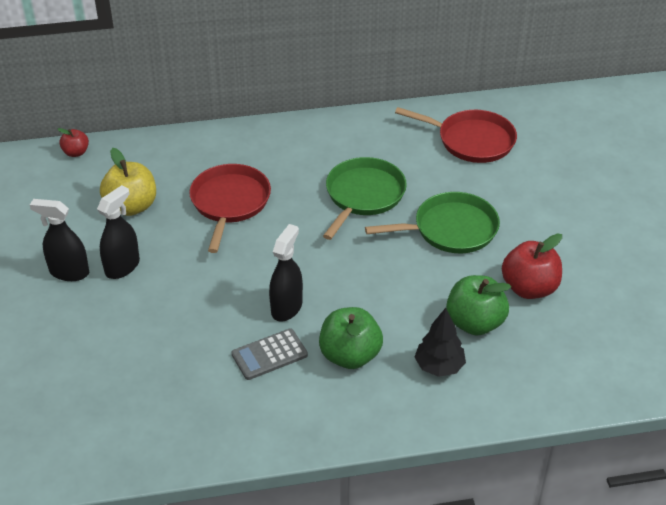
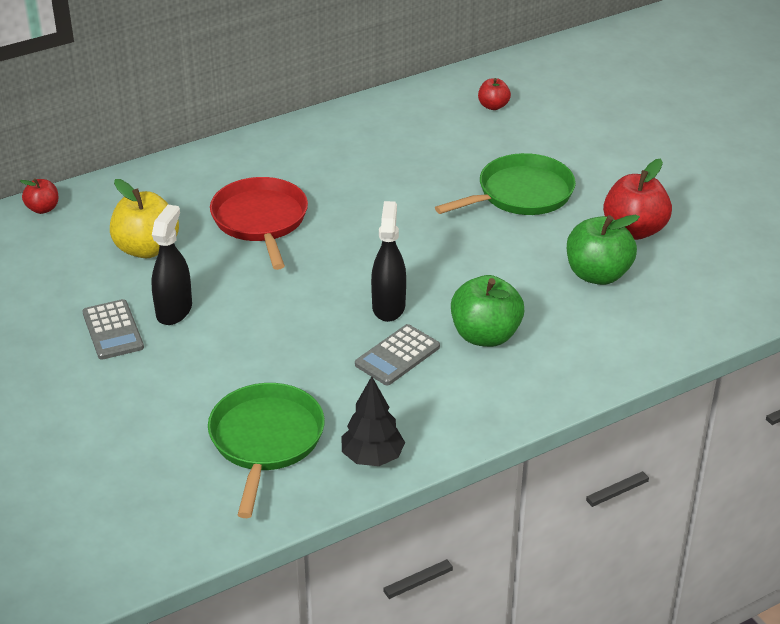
camera: 20 degrees left, 5 degrees down
(69, 272) = (113, 330): black spray bottle -> grey calculator
(363, 195) = (407, 182): green pan -> green pan (265, 440)
(439, 366) = (585, 323): black tree -> black tree (372, 457)
(472, 140) = (493, 106): red pan -> red apple

